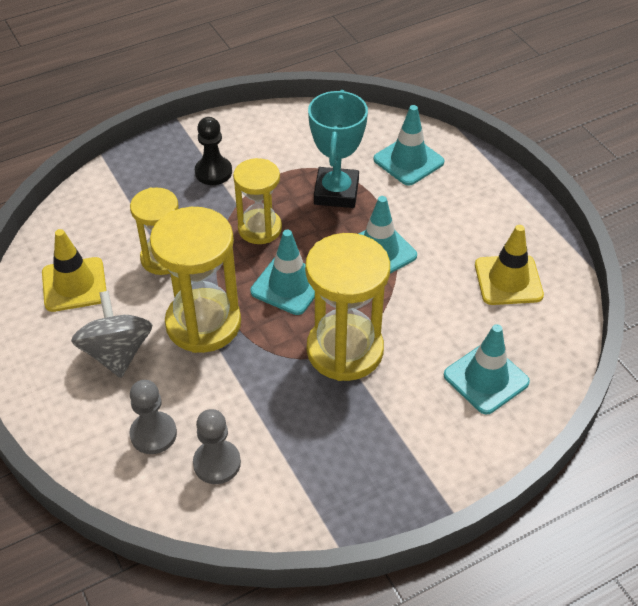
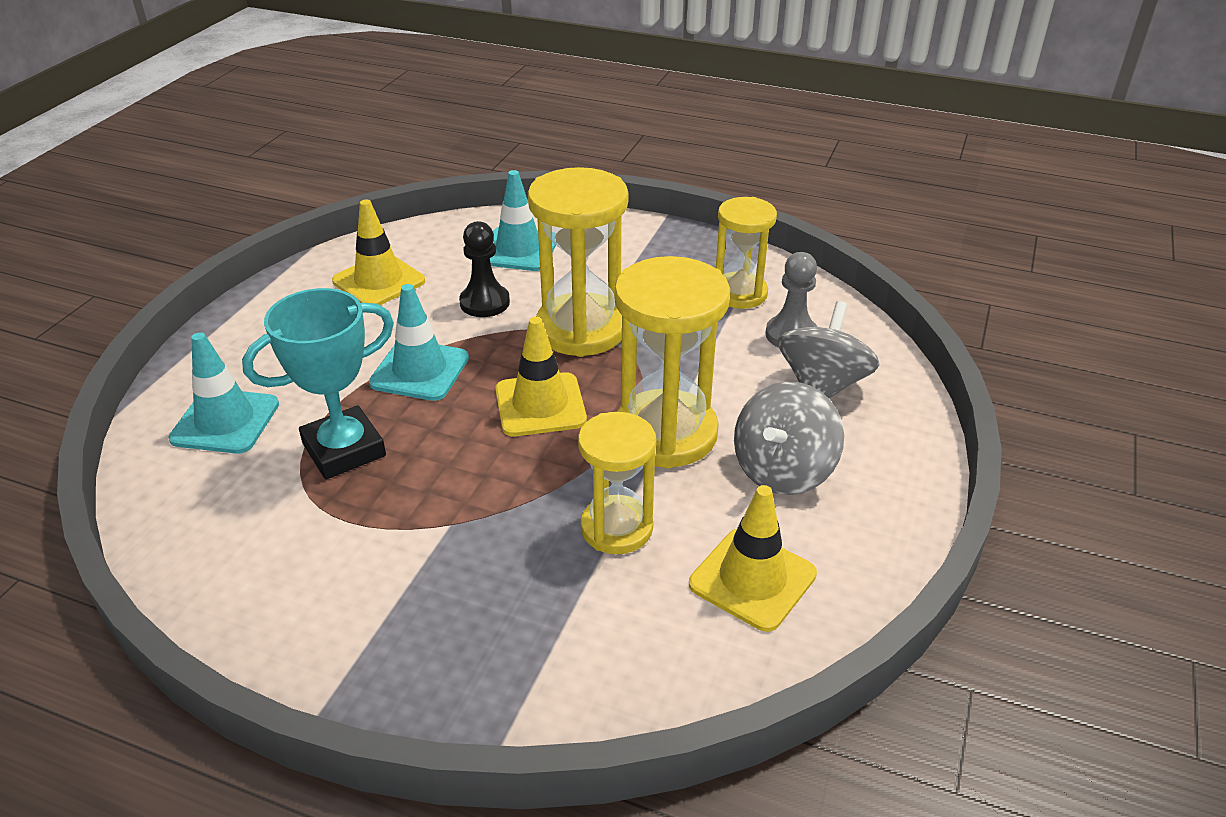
camera: 130 degrees left, 10 degrees down
(153, 434) = (822, 385): grey pawn -> grey spinning top
(213, 172) = (406, 589): black pawn -> black pawn (484, 303)
(260, 228) = (475, 476): yellow hourglass -> yellow hourglass (739, 293)
(289, 285) = (540, 405): turquoise traffic cone -> yellow traffic cone

